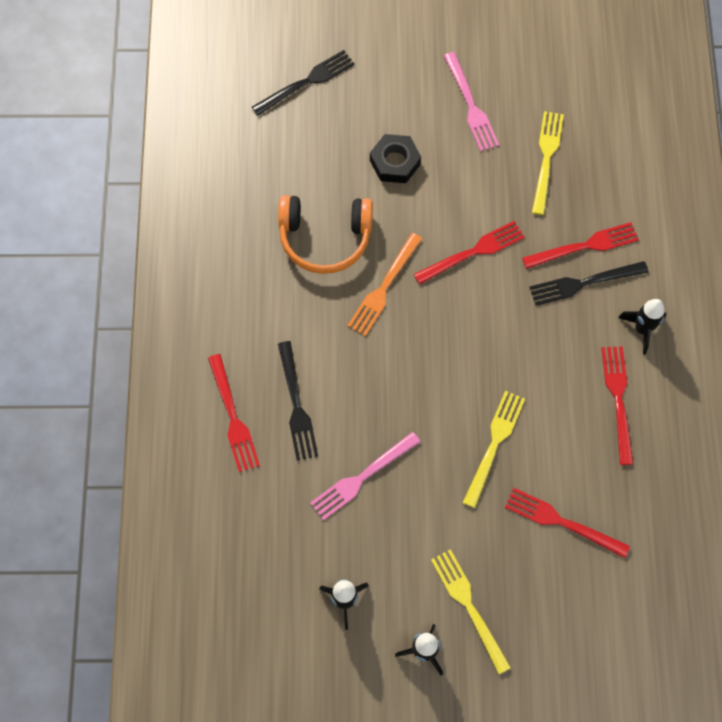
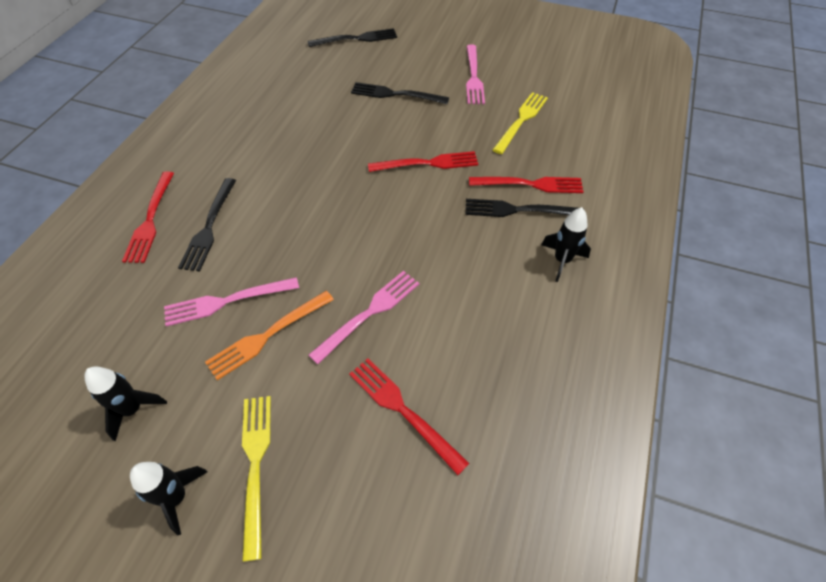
camera: 20 degrees right, 15 degrees down
(325, 238) = (311, 124): orange headphones -> none
(384, 288) = (337, 167): orange fork -> orange fork (267, 336)
(395, 162) = (395, 94): black nut -> black fork
(494, 443) = (370, 312): yellow fork -> pink fork
(618, 399) = (514, 312): red fork -> none

